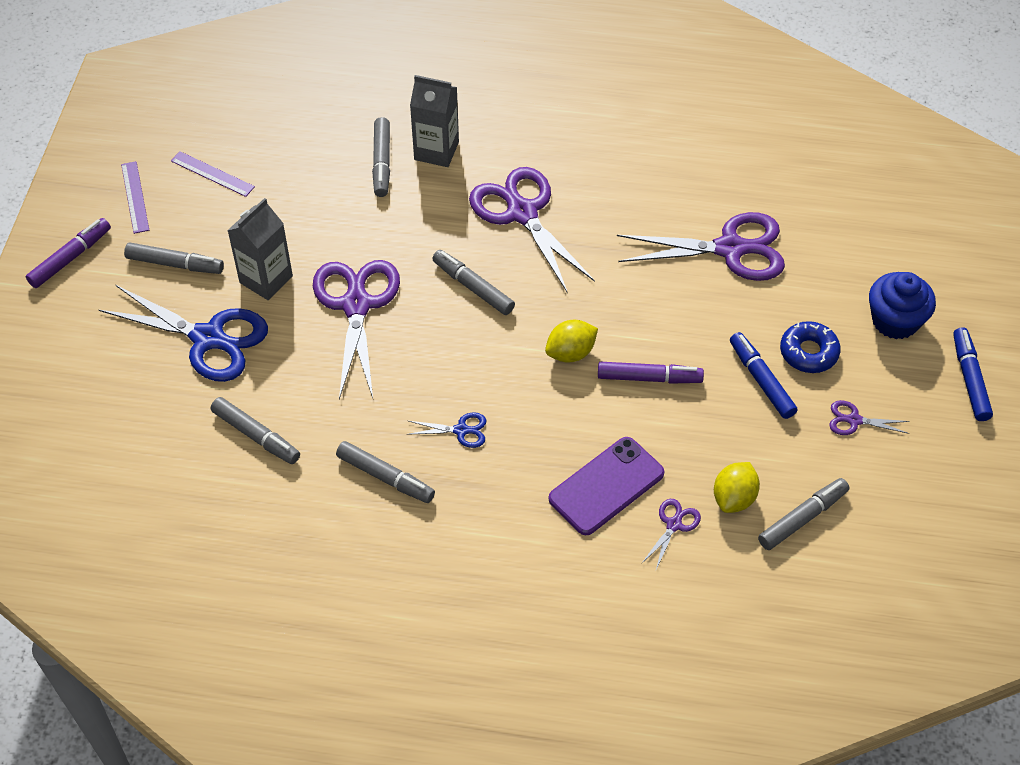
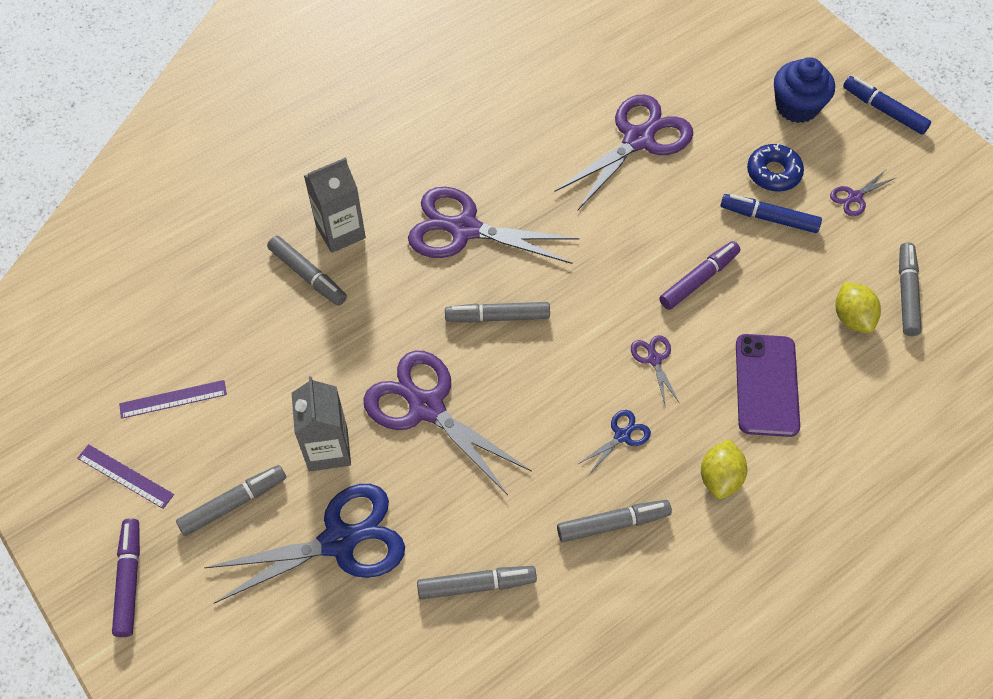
camera: 45 degrees left, 5 degrees up
(570, 353) = (625, 307): yellow lemon -> yellow lemon (720, 478)
(673, 524) = (840, 372): purple scissors -> purple scissors (654, 359)

